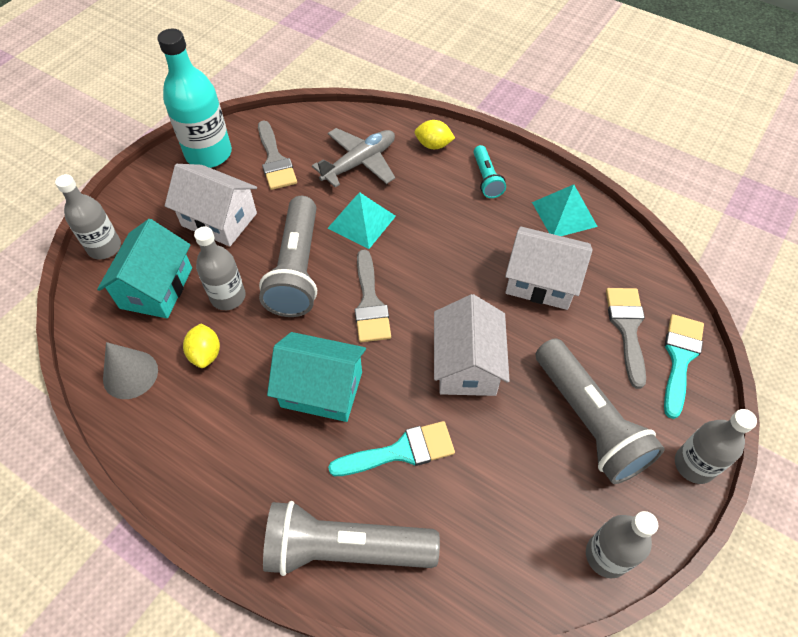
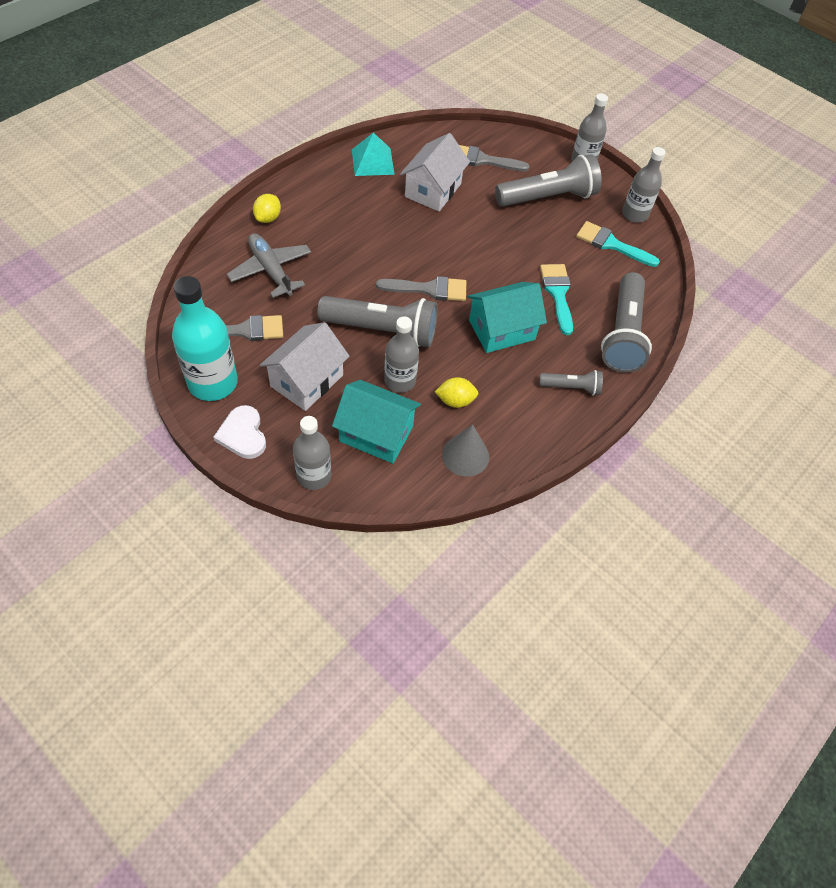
camera: 85 degrees left, 0 degrees up
(151, 187) = (243, 434): none -> white heart
(239, 483) = (571, 387): none -> grey flashlight
(321, 389) = (502, 330): turquoise house -> turquoise house turned 45 degrees clockwise
(362, 222) = (342, 280): turquoise pyramid -> none
(467, 364) = (495, 245): white house -> none
(486, 179) = (320, 195): turquoise flashlight -> none
(679, 358) = (510, 144): turquoise brush -> turquoise brush (611, 244)

